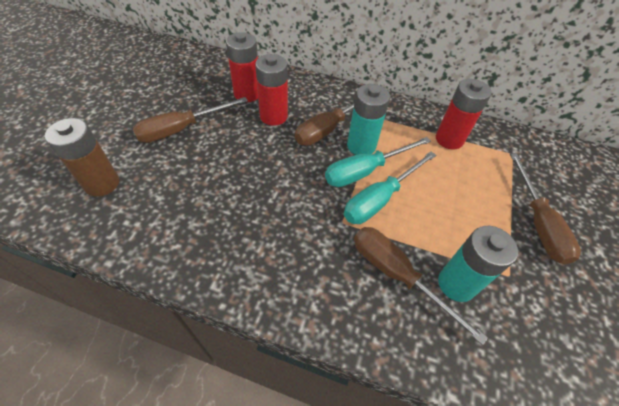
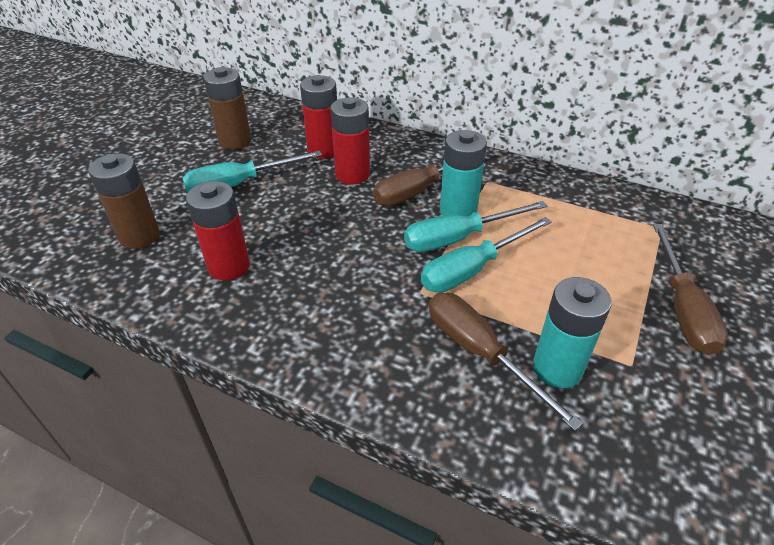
camera: 10 degrees right, 10 degrees down
(172, 88) = (235, 141): none -> brown battery
(182, 129) = (239, 184): brown screwdriver -> turquoise screwdriver
(449, 139) = (576, 208): red battery -> red battery (229, 266)

